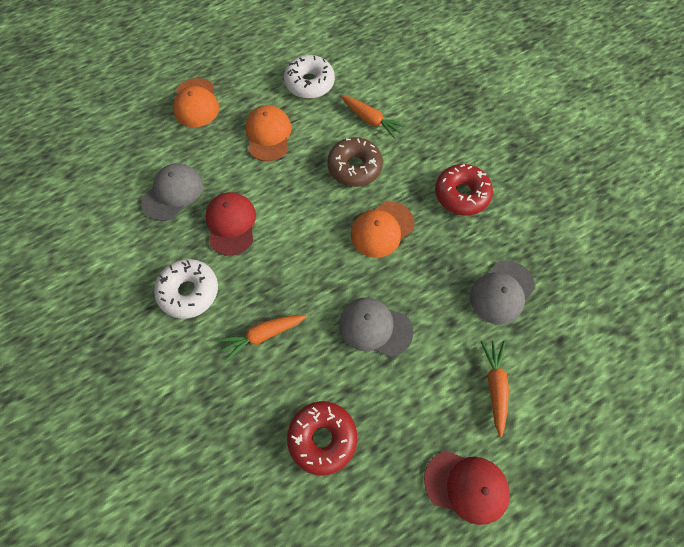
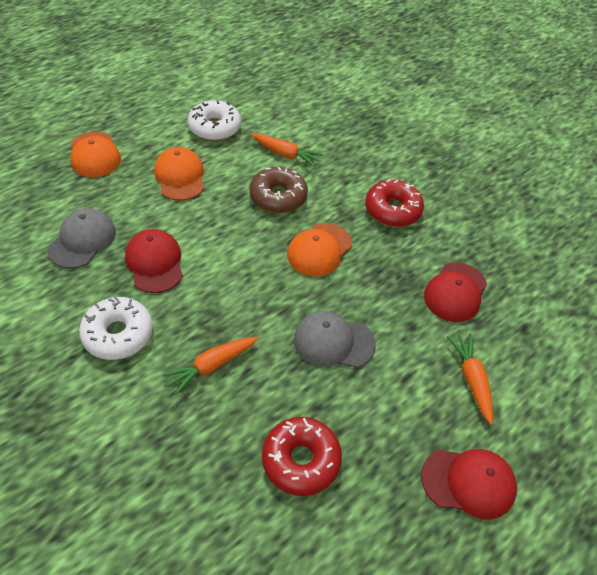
camera: 15 degrees left, 15 degrees down
(501, 292) = (455, 292): grey cap -> red cap

